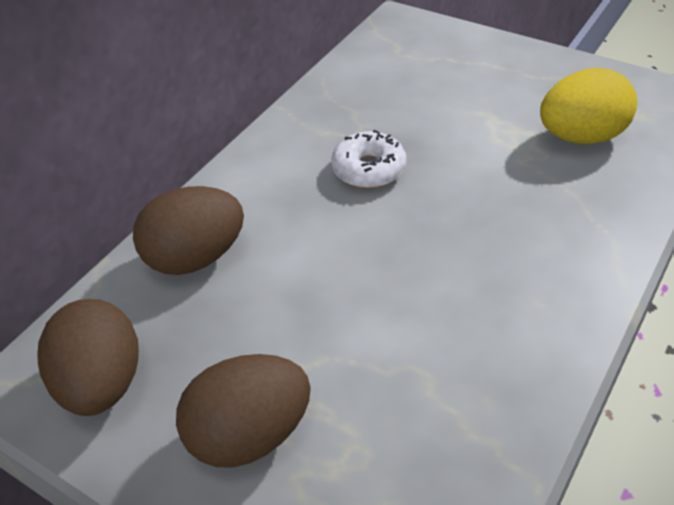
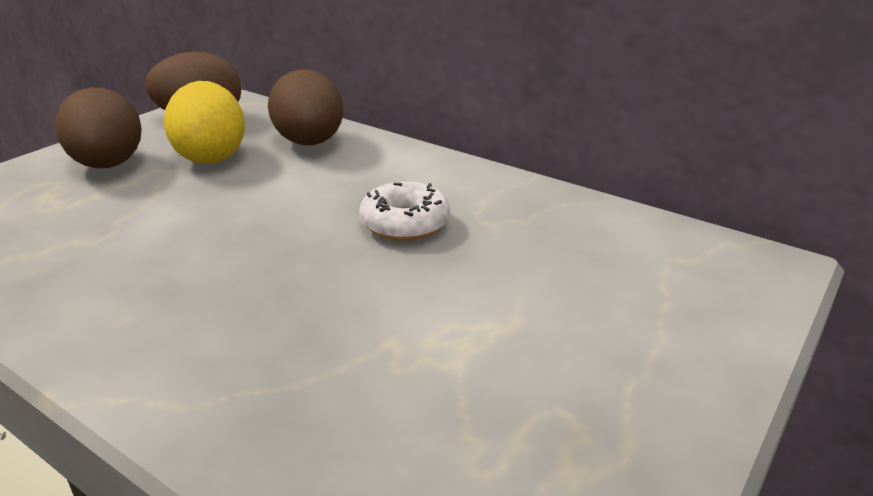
camera: 90 degrees right, 15 degrees down
(581, 137) = (435, 417): yellow egg -> yellow egg (211, 156)

